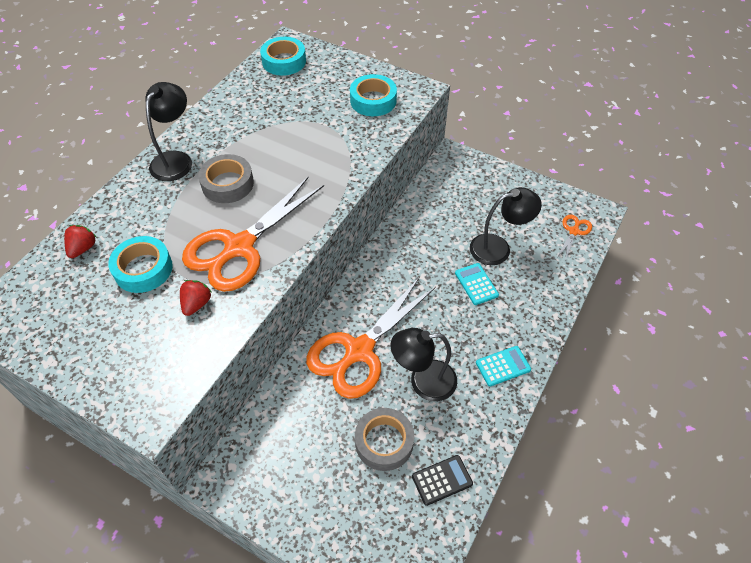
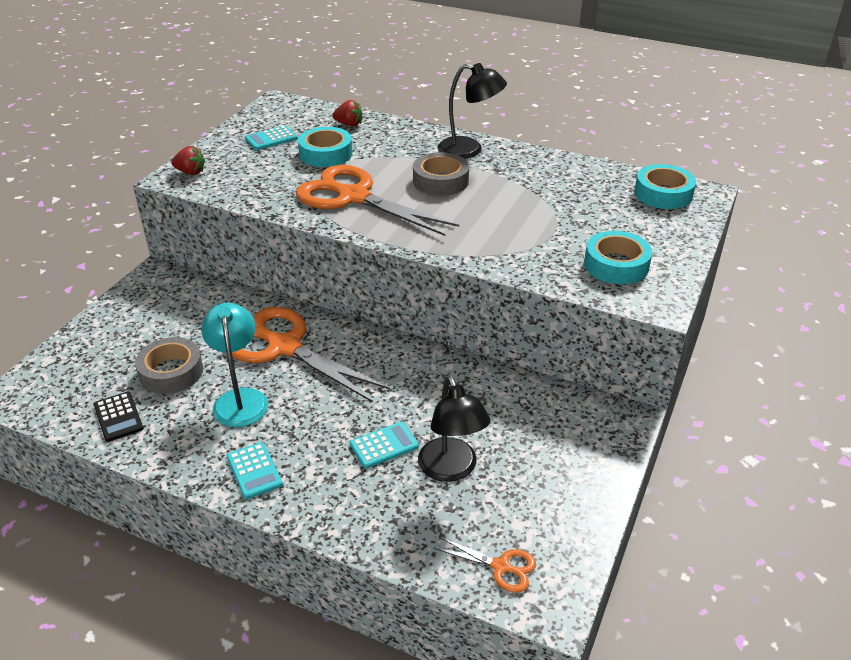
camera: 85 degrees right, 15 degrees down
(88, 320) = (271, 139): none -> turquoise calculator
(197, 304) = (284, 183): red strawberry -> red strawberry (190, 172)
(423, 381) = (240, 399): black lamp -> turquoise lamp

